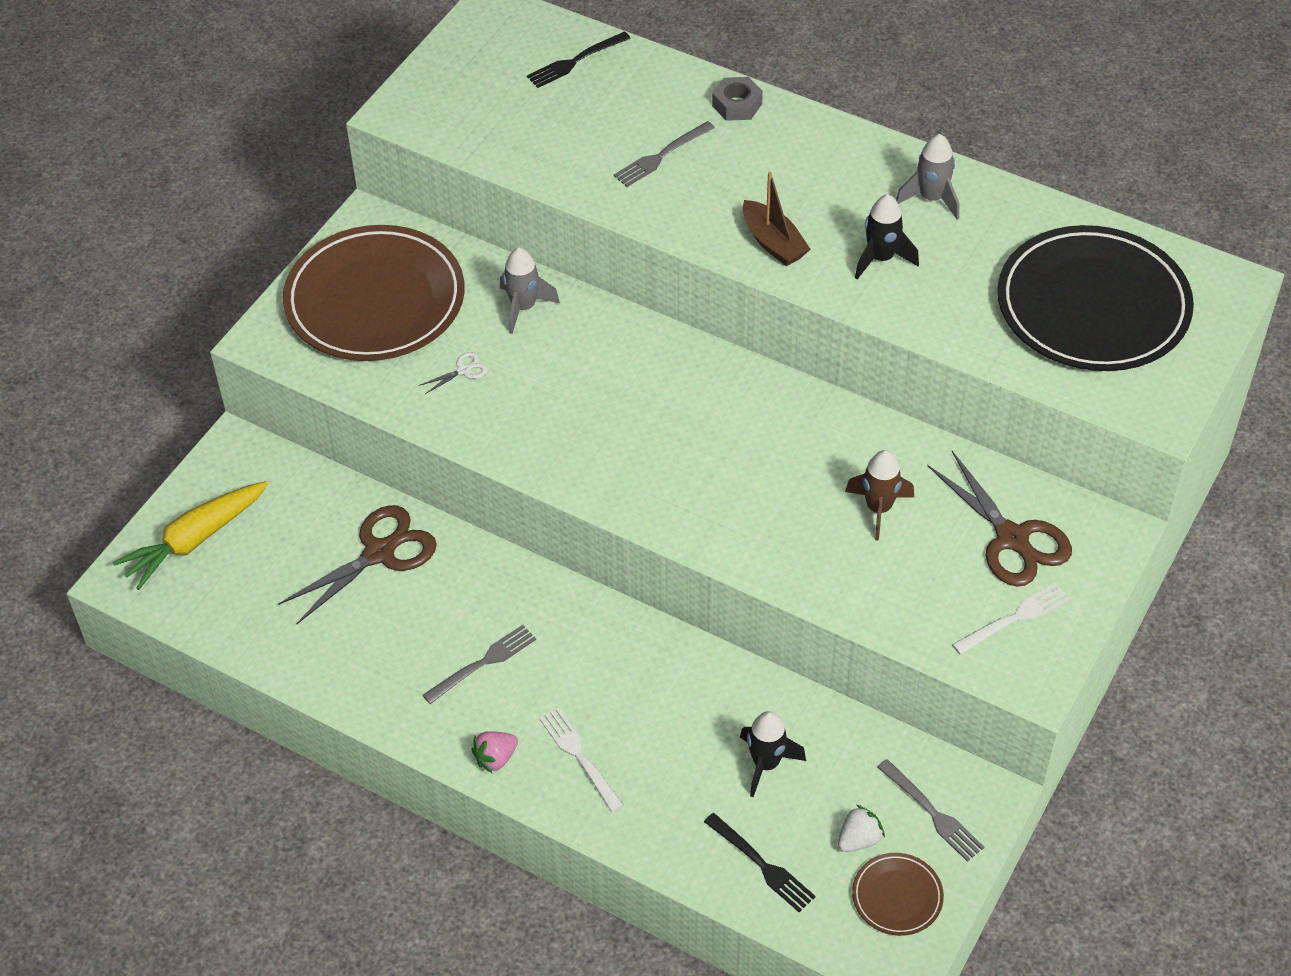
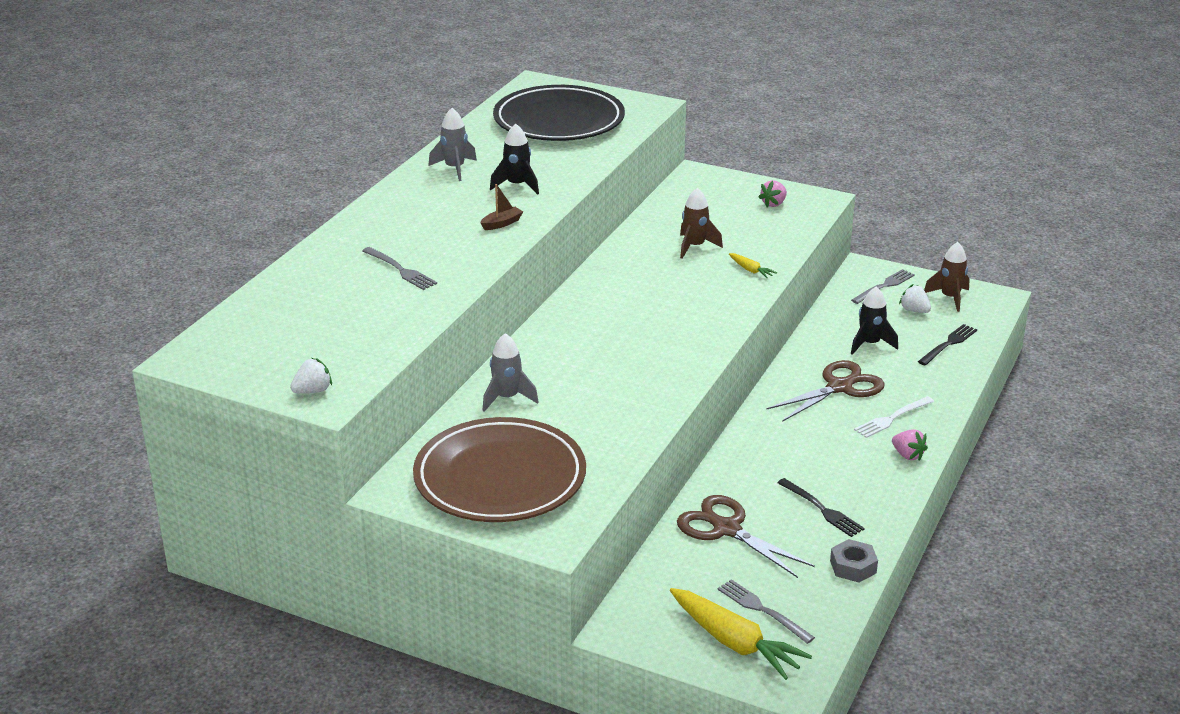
camera: 95 degrees left, 20 degrees down
(418, 101) = (313, 391): none -> white strawberry
(463, 370) = (583, 424): white scissors -> none
(483, 662) = (823, 467): grey fork -> grey fork (762, 610)
(575, 61) = (272, 313): black fork -> black fork (822, 509)
(737, 105) = (341, 240): grey nut -> grey nut (853, 567)
(773, 243) = (502, 223): brown boat -> brown boat, size x0.65
(809, 565) = (750, 270): none -> yellow carrot
(897, 896) = (949, 298): brown plate -> brown rocket
(1012, 538) = (709, 204): brown scissors -> brown scissors (839, 387)
(1015, 618) = (773, 204): white fork -> pink strawberry

